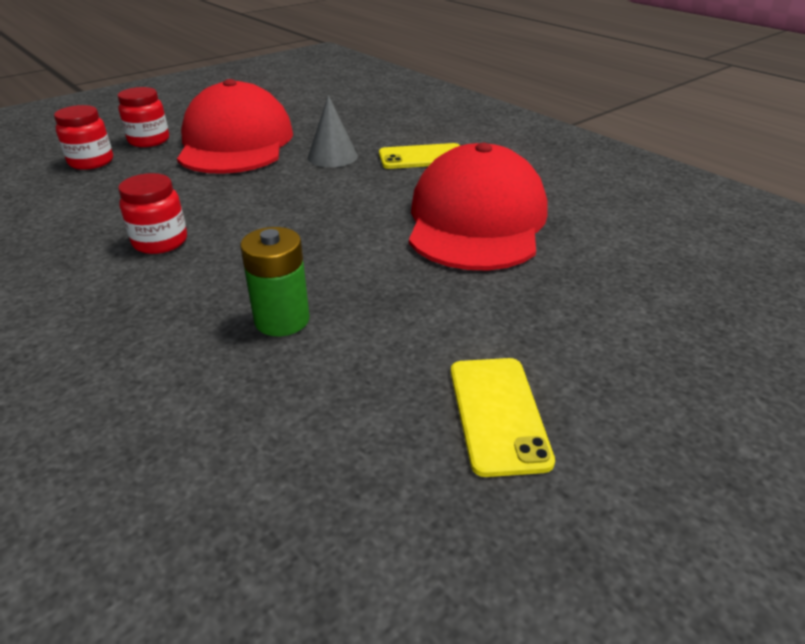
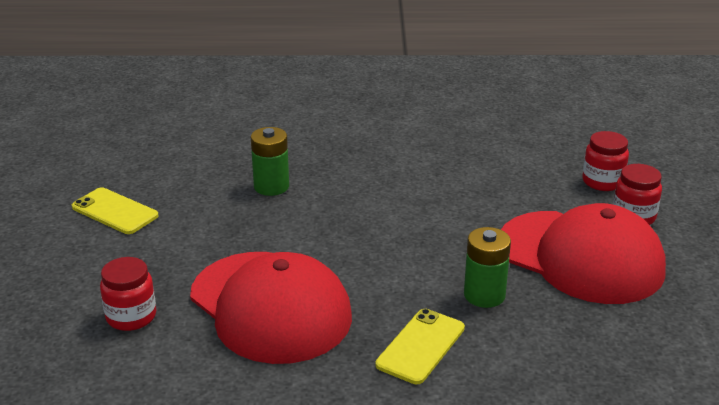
camera: 130 degrees right, 5 degrees down
(160, 242) = (416, 176): red jar -> red jar (131, 317)
(332, 156) = (484, 295): grey cone -> green battery

